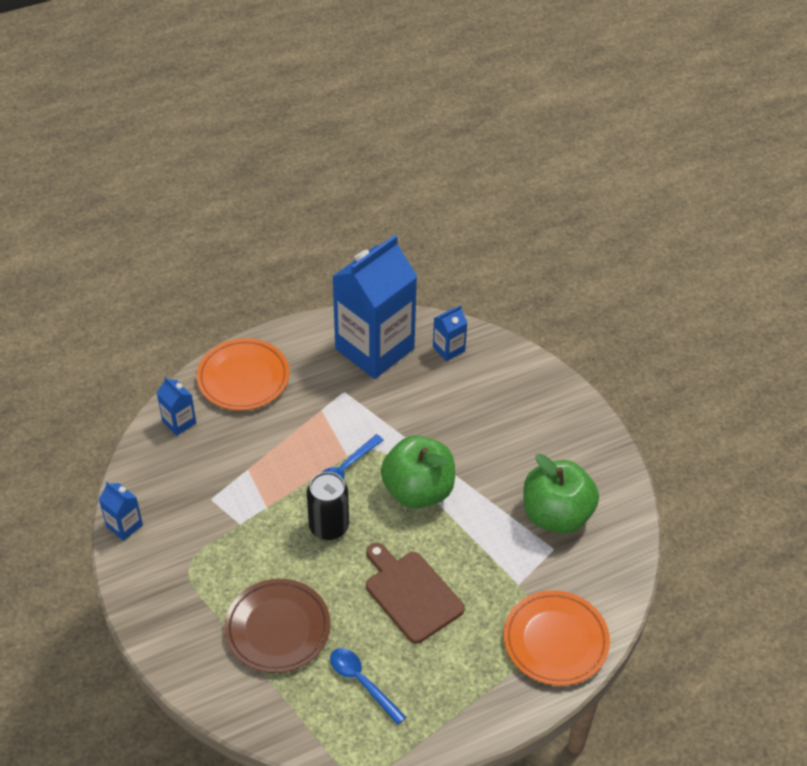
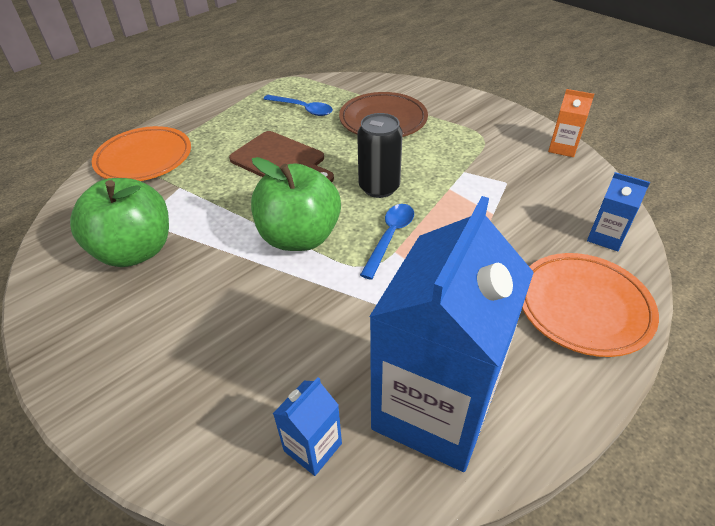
camera: 165 degrees right, 5 degrees down
(124, 525) = (562, 148): blue carton -> orange carton

